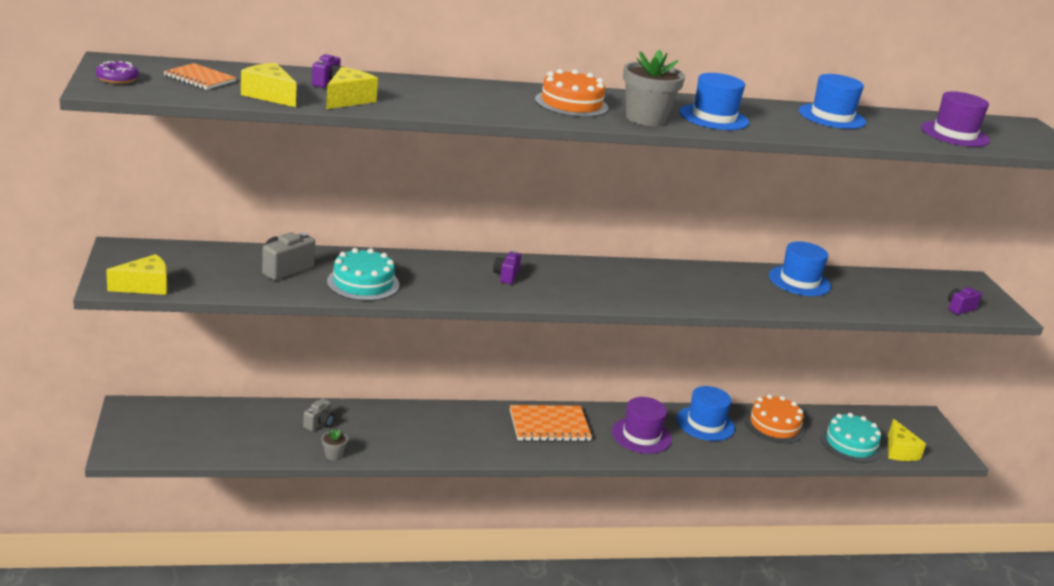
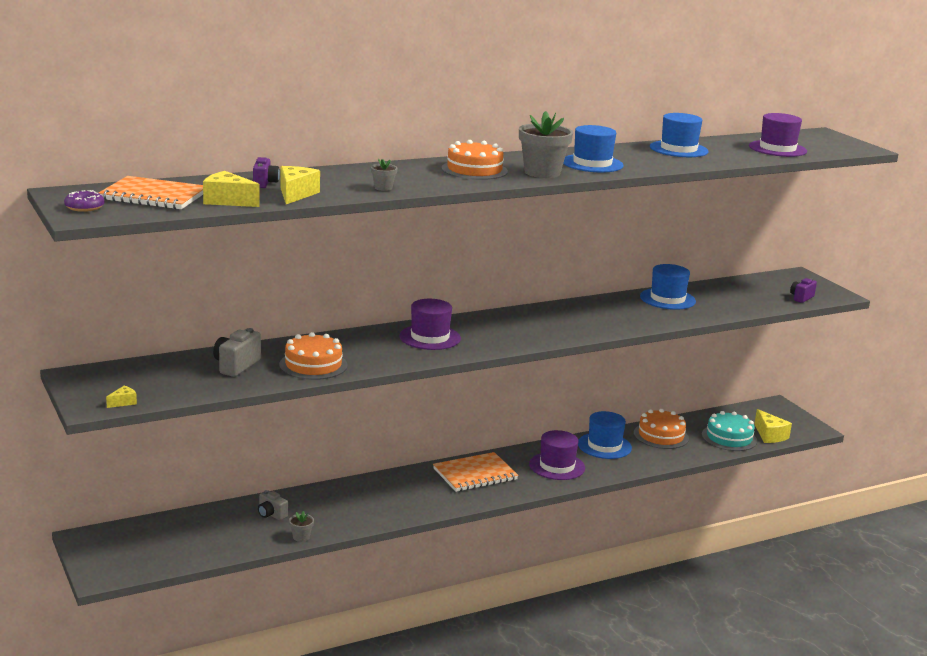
camera: 15 degrees left, 5 degrees down
(145, 286) = (123, 402): yellow cheese -> yellow cheese, size x0.54
(199, 78) = (154, 196): orange notebook -> orange notebook, size x1.63
(319, 424) = (271, 514): grey camera -> grey camera turned 120 degrees clockwise
(363, 283) = (313, 365): turquoise cake -> orange cake
(450, 108) = (383, 188): none -> grey flower pot
(506, 276) = (430, 337): purple camera -> purple hat

